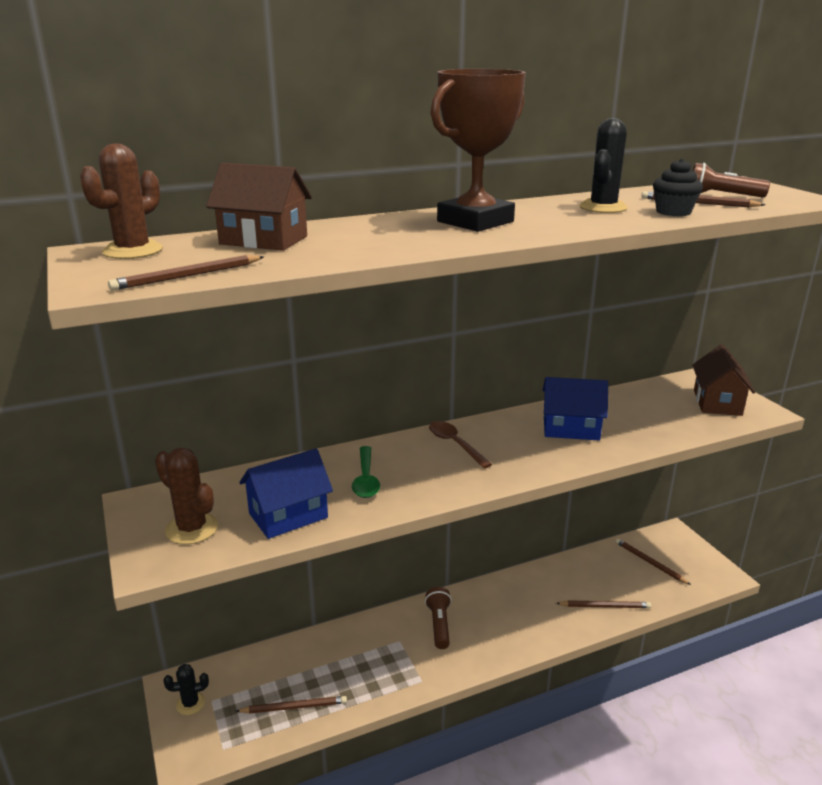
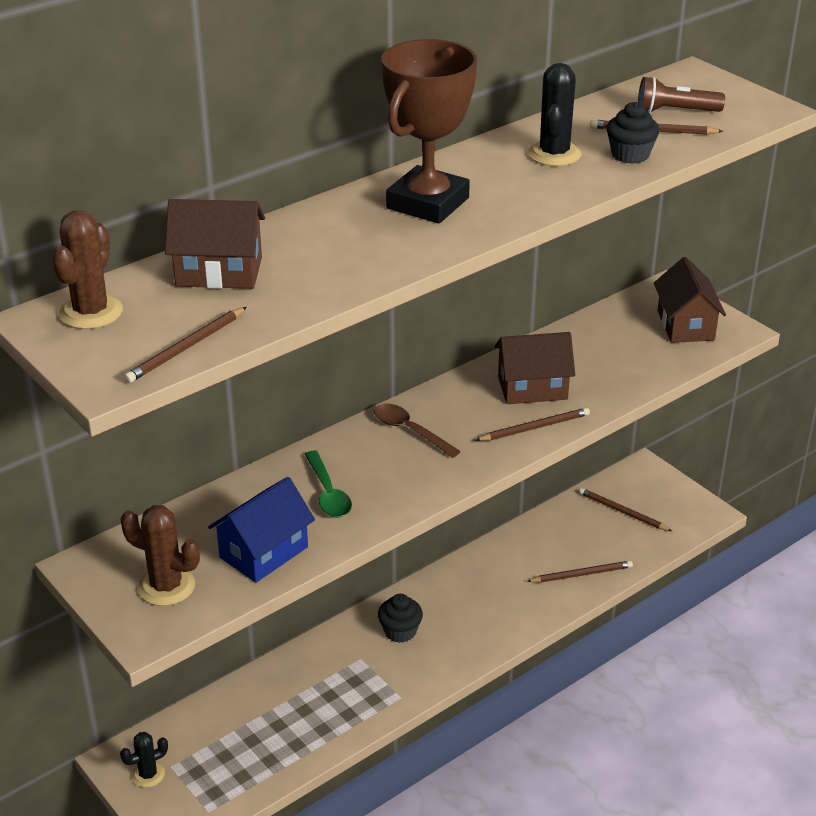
camera: 15 degrees left, 10 degrees up
(294, 707) = (269, 753): brown pencil -> brown pencil (535, 427)
(439, 624) = (400, 631): brown flashlight -> black cupcake
(571, 428) = (532, 388): blue house -> brown house

